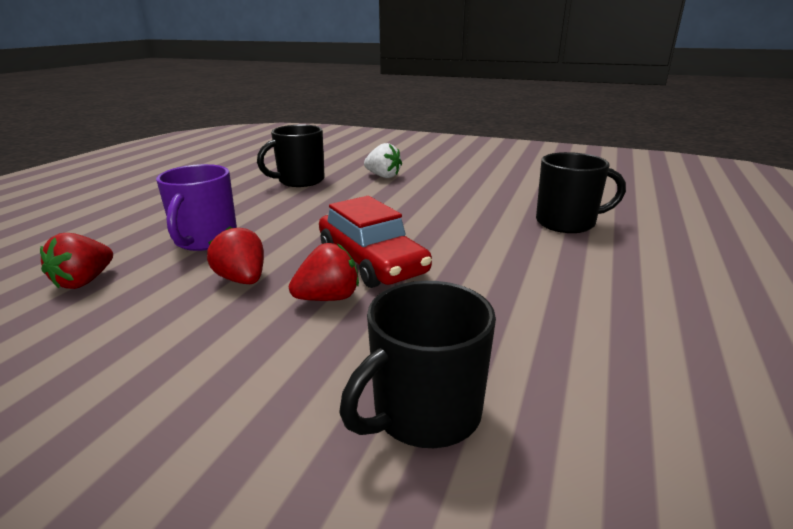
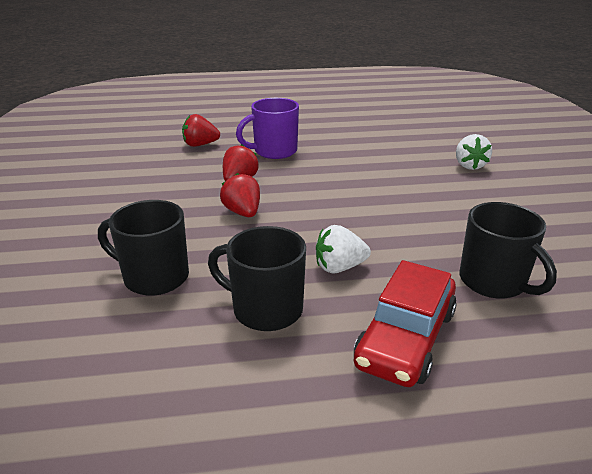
camera: 60 degrees right, 5 degrees up
(300, 181) = (406, 140): black mug -> black mug (266, 309)
(328, 298) = (243, 212): red strawberry -> red strawberry turned 150 degrees counterclockwise
(371, 261) = (304, 211): red car -> red car (405, 338)
(501, 274) = (339, 267): none -> white strawberry

